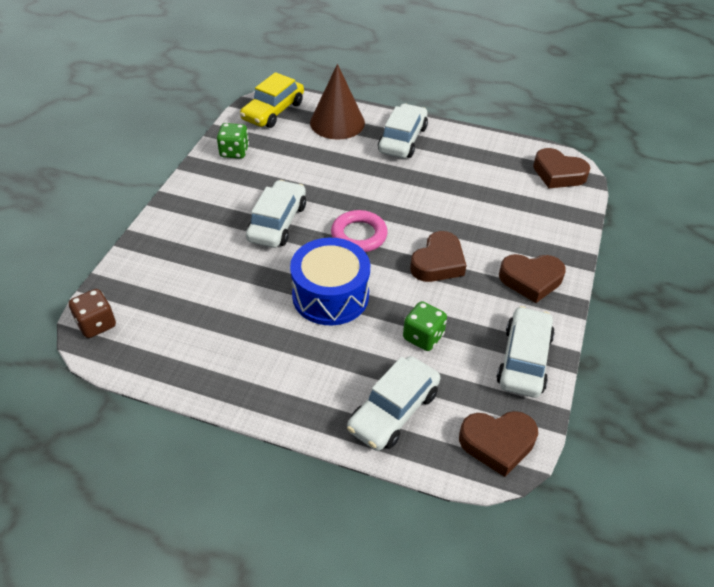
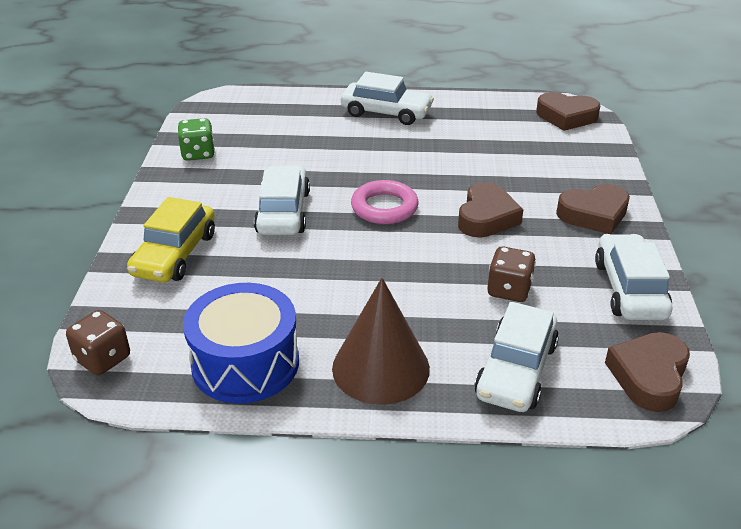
camera: 15 degrees left, 10 degrees down
(273, 111) = (225, 109): yellow car -> yellow car (175, 254)
(330, 295) = (382, 271): blue drum -> blue drum (245, 363)
(337, 122) = (305, 108): brown cone -> brown cone (380, 368)
(402, 139) = (386, 113): white car -> white car turned 105 degrees clockwise
(423, 337) = (509, 290): green dice -> brown dice
(497, 443) = (648, 376): brown heart -> brown heart turned 135 degrees clockwise

